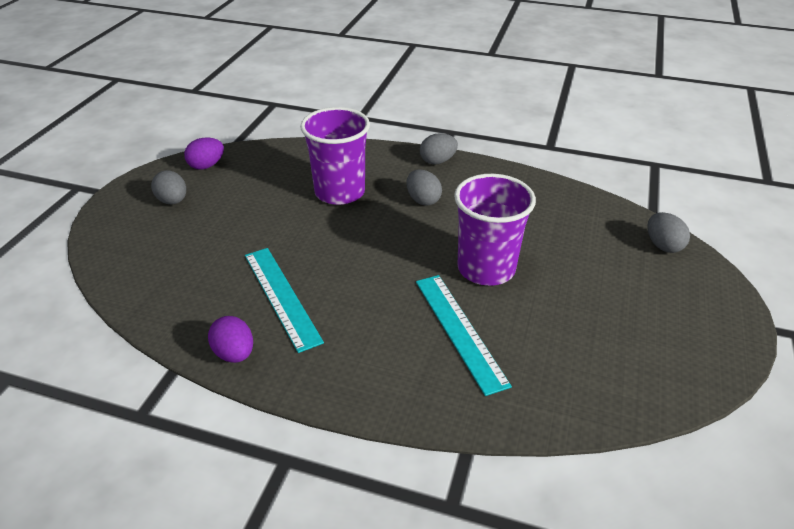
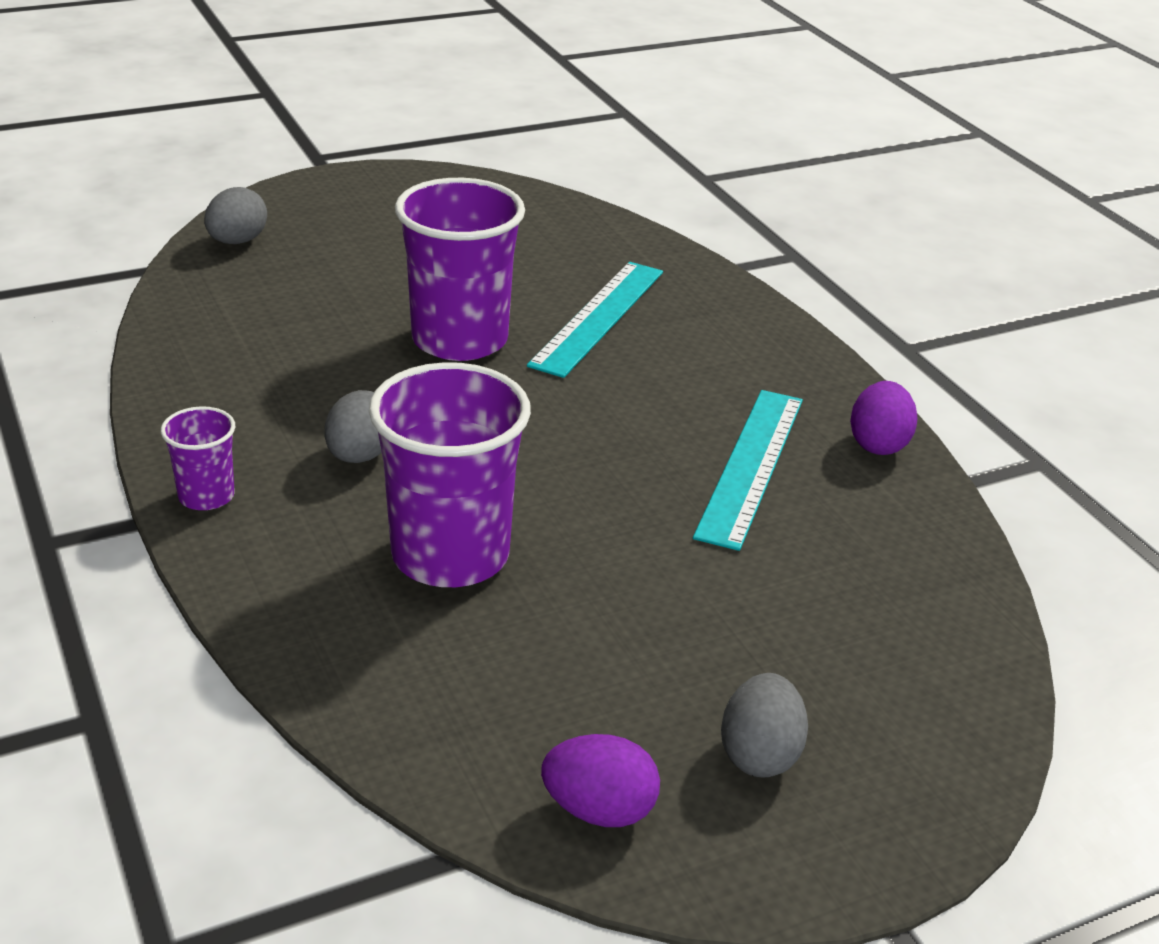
camera: 135 degrees left, 5 degrees down
(437, 161) = (206, 496): grey egg -> purple cup

